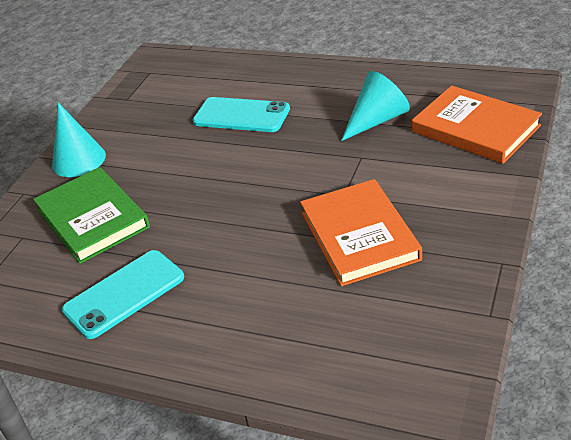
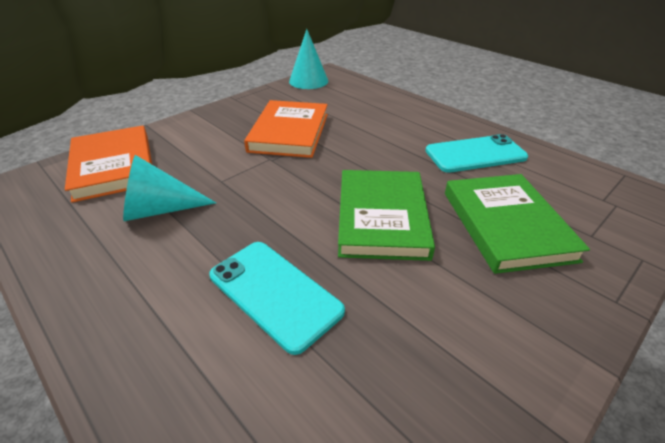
camera: 160 degrees left, 0 degrees up
(79, 160) = (536, 327): turquoise cone -> turquoise cone (308, 81)
(197, 184) = (382, 217): none -> green book

